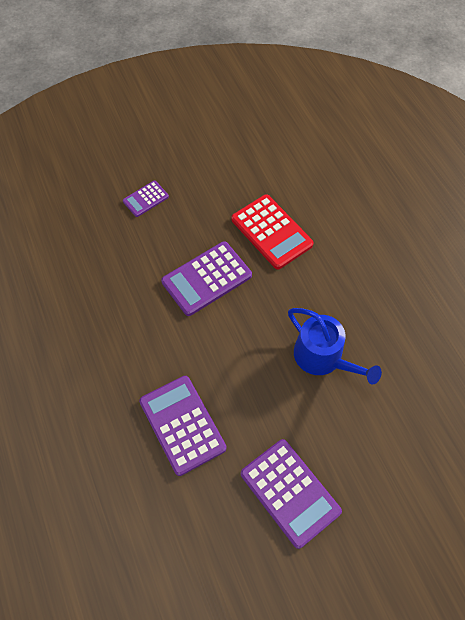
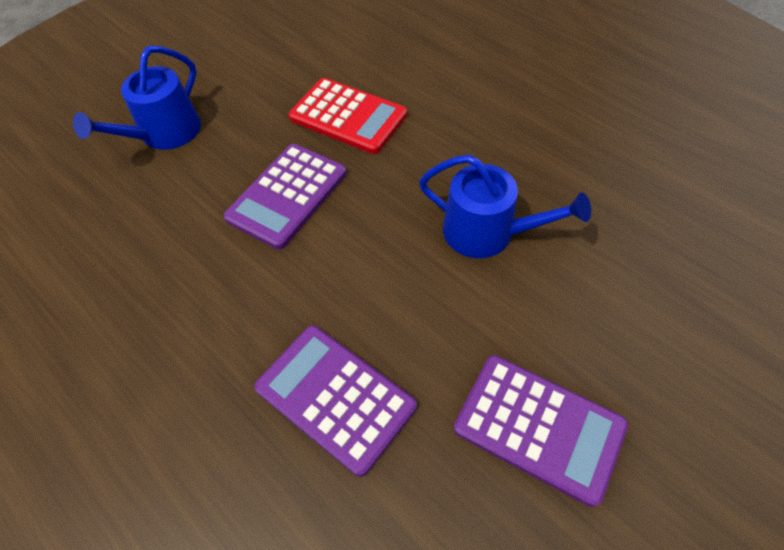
camera: 20 degrees left, 5 degrees down
(145, 199) = (165, 133): purple calculator -> blue watering can

